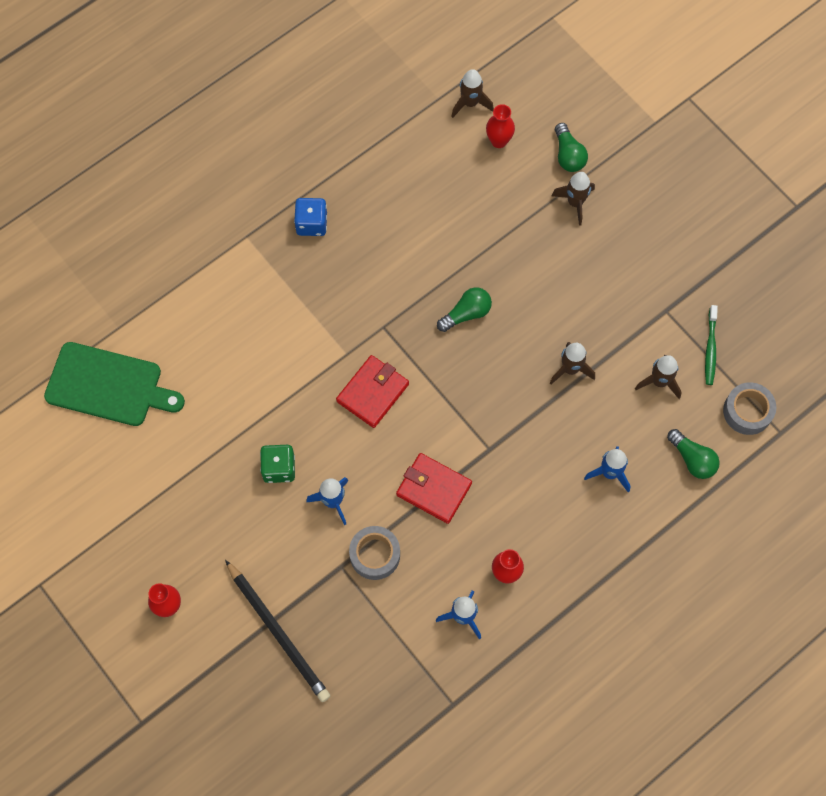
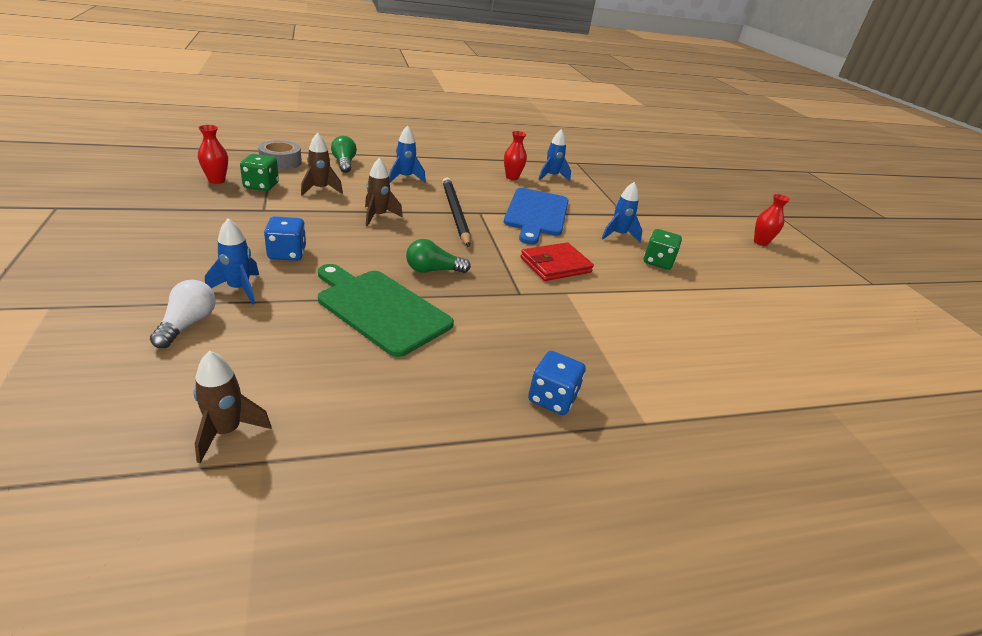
camera: 160 degrees left, 35 degrees down
(108, 385) = (830, 364): green cutting board -> green cutting board (380, 309)
(278, 632) = (679, 210): black pencil -> black pencil (455, 213)
(375, 555) = (597, 209): grey tape -> none
(434, 489) = (536, 214): red wallet -> blue cutting board
(499, 141) = (245, 373): red vase -> red vase (216, 180)
(568, 155) = (187, 324): green light bulb -> white light bulb
(575, 203) = (239, 289): brown rocket -> blue rocket
(586, 262) = (287, 253): none -> blue dice
(710, 349) = (261, 186): green toothbrush -> green dice

